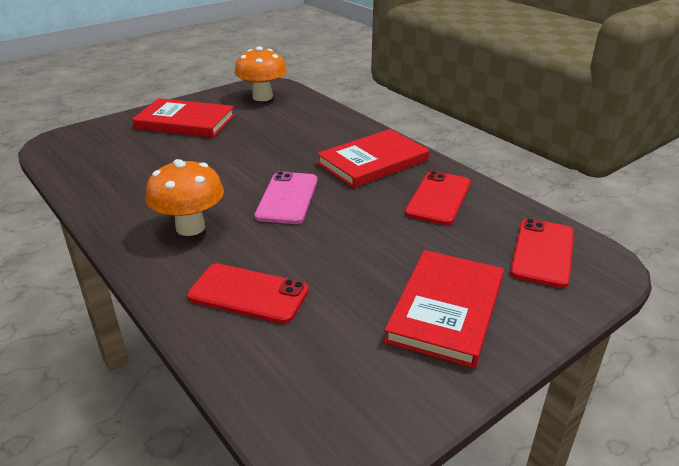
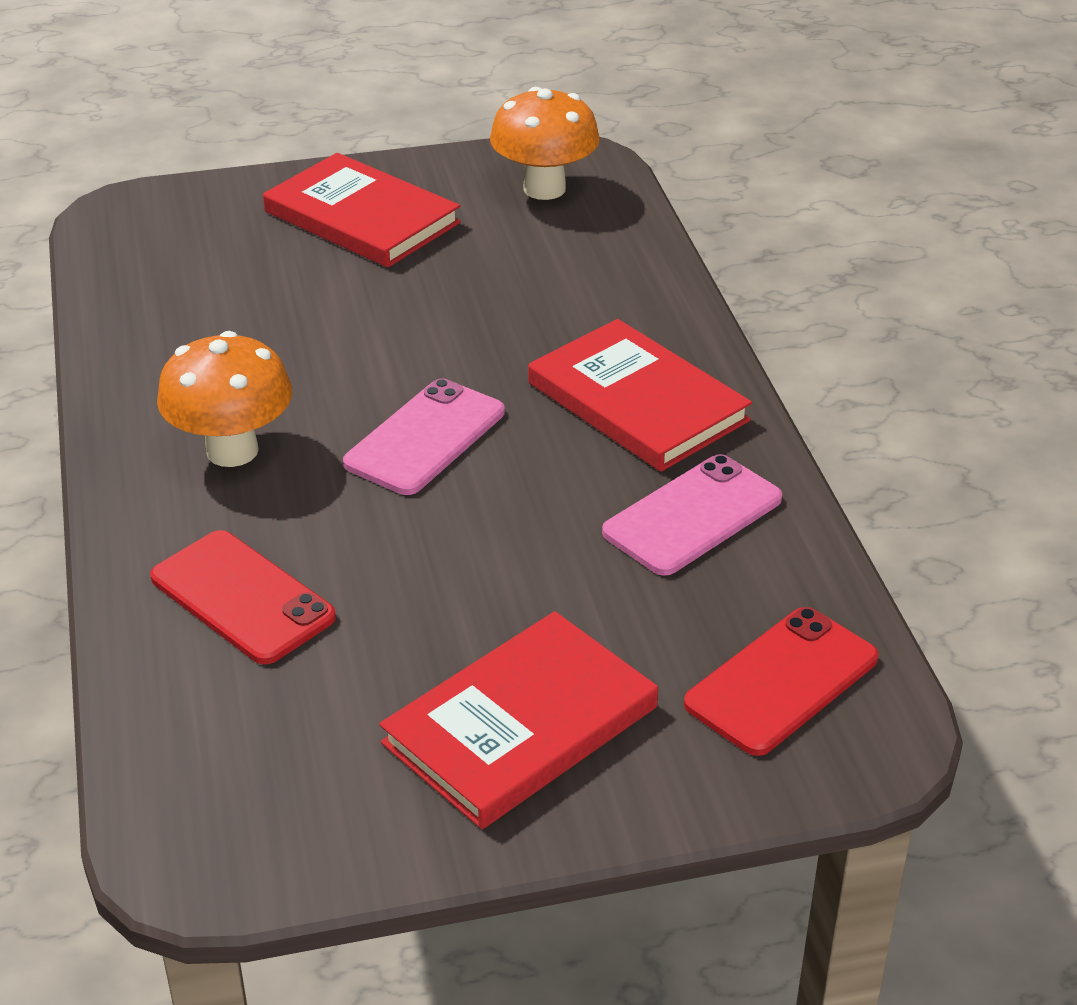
camera: 25 degrees right, 5 degrees up
(373, 162) = (637, 402): red book -> red book turned 60 degrees clockwise
(438, 198) = (692, 516): red phone -> pink phone

